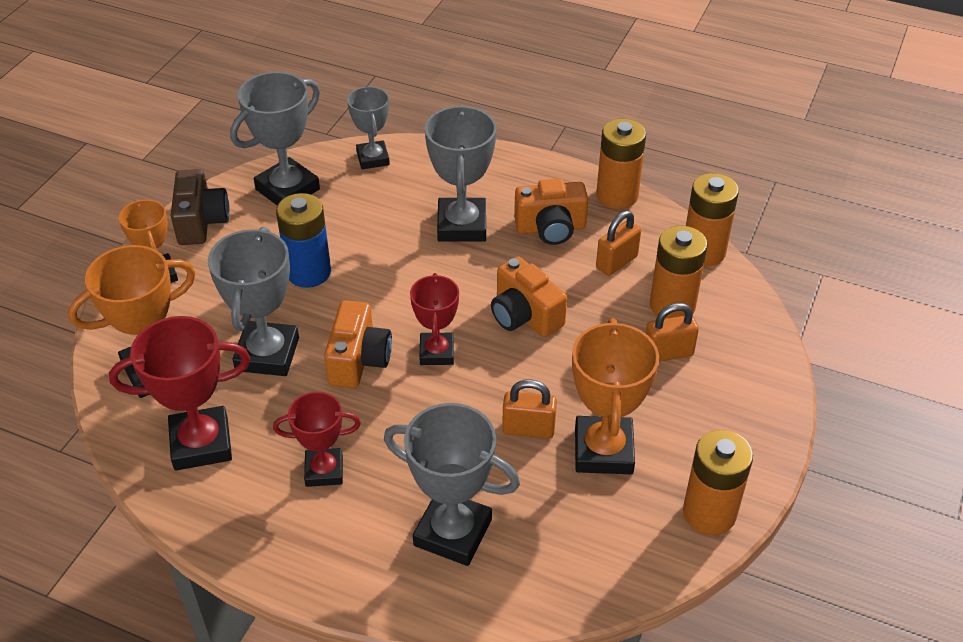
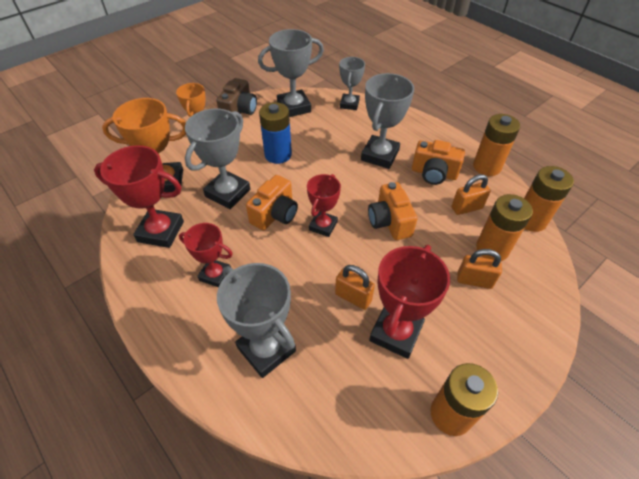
camera: 25 degrees right, 5 degrees up
(603, 450) = (396, 333): orange trophy -> red trophy

